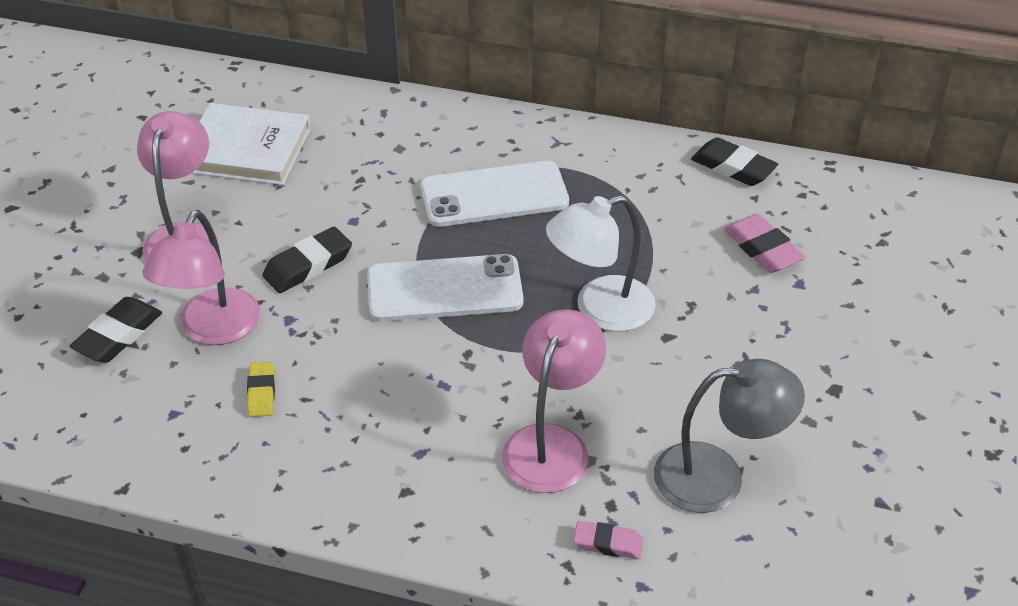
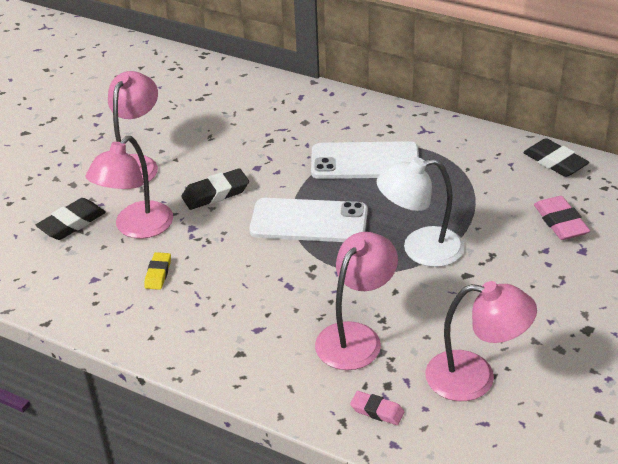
camera: 15 degrees right, 5 degrees down
(247, 149) = (196, 112): white book -> none
(717, 477) = (475, 377): grey lamp -> pink lamp

